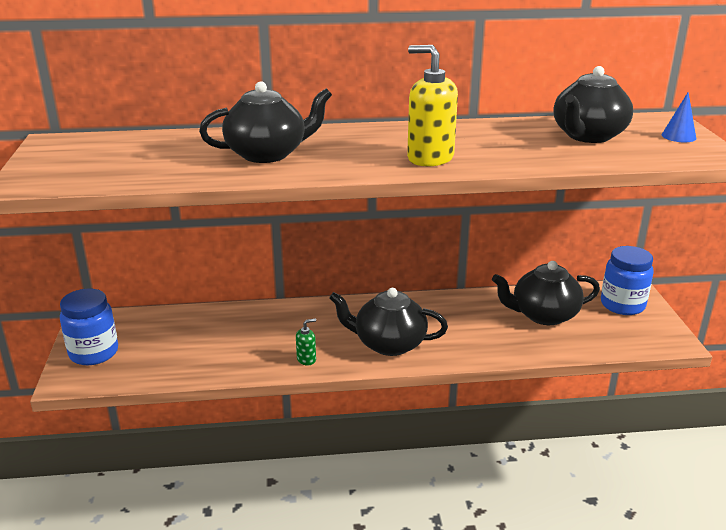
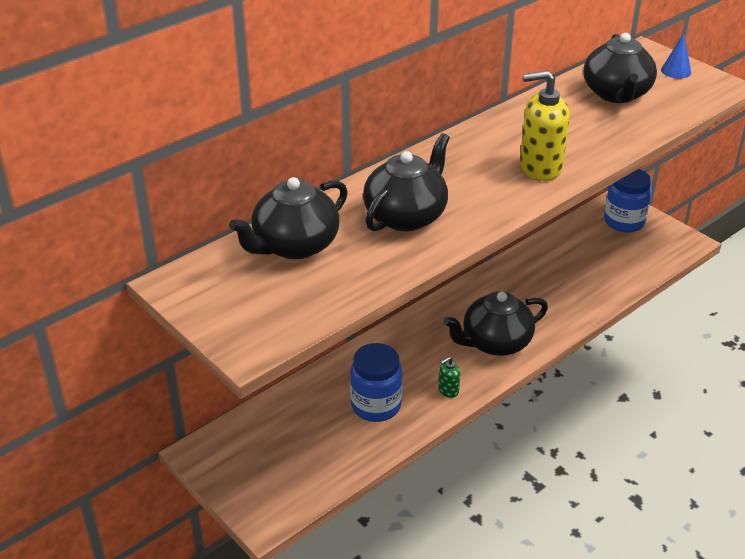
camera: 35 degrees left, 10 degrees up
(94, 353) = (252, 481): blue jar -> blue jar (376, 406)
(306, 359) = (448, 390): green soap dispenser -> green soap dispenser turned 150 degrees counterclockwise
(543, 315) = (579, 258): black teapot -> black teapot (294, 246)

